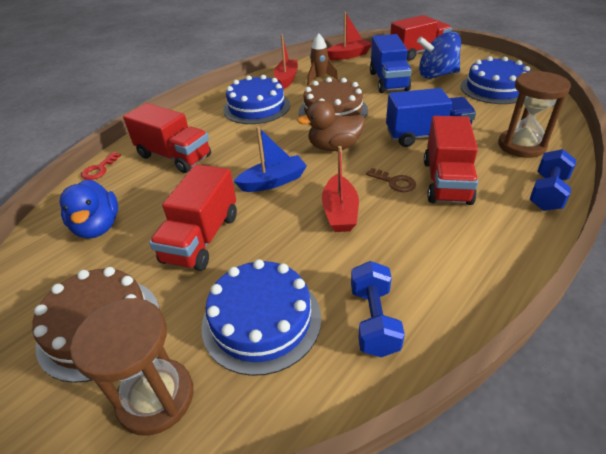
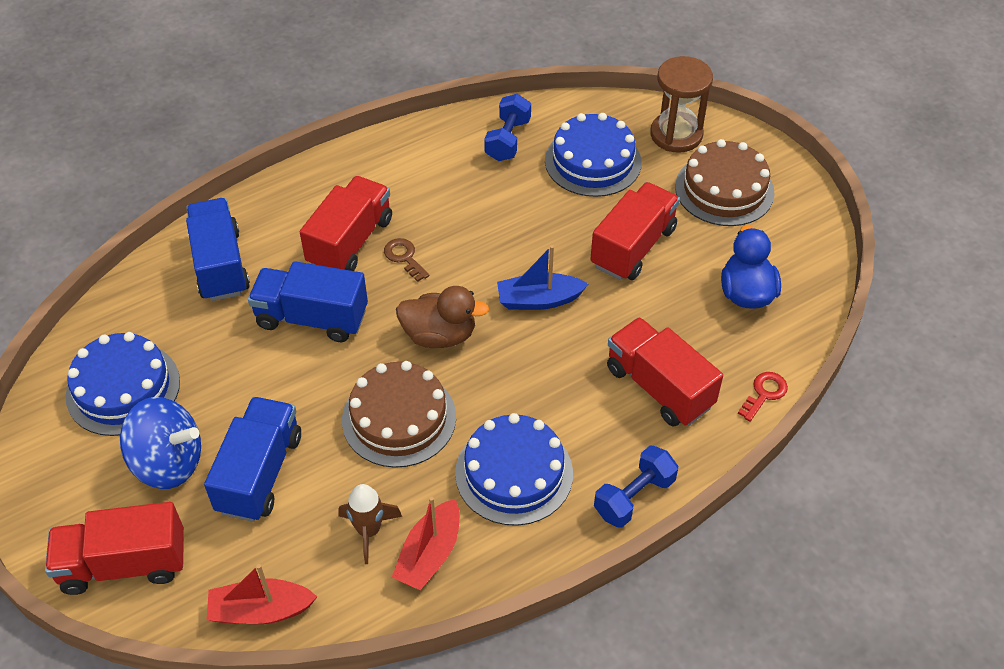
camera: 165 degrees left, 10 degrees up
(340, 212) = (484, 237): red boat -> none
(521, 146) = (220, 265): brown hourglass -> blue truck
(547, 193) = (267, 199): blue dumbbell -> blue dumbbell (634, 497)

